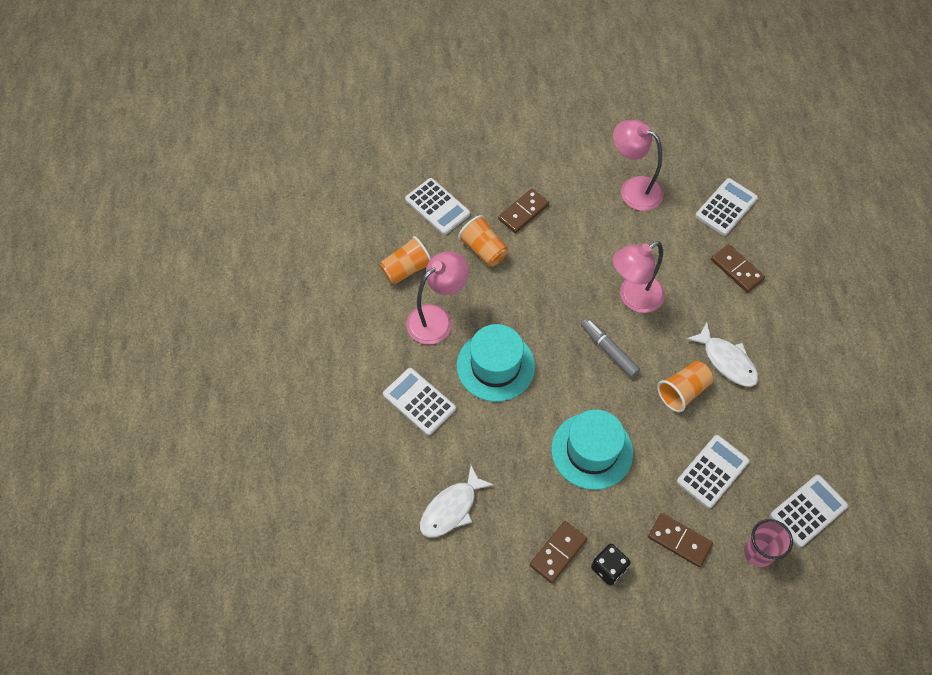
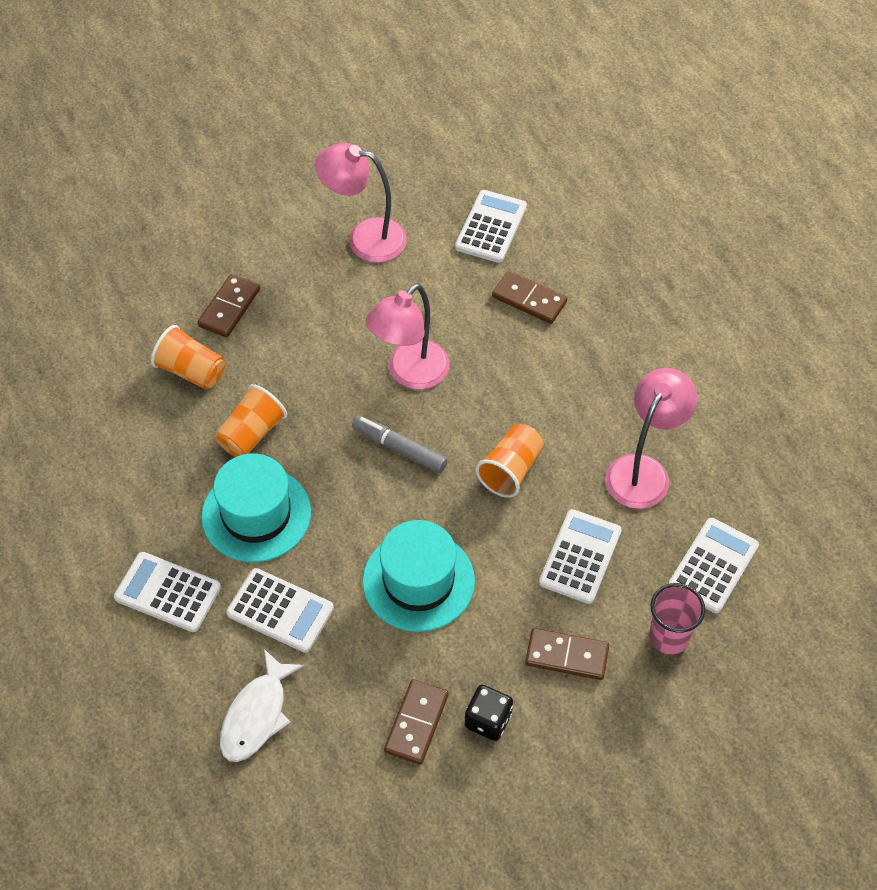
camera: 20 degrees left, 5 degrees down
(406, 269) = (93, 427): orange cup -> orange cup (251, 434)
(437, 207) = (110, 334): white calculator -> white calculator (280, 611)
(437, 319) = (157, 478): pink lamp -> pink lamp (643, 471)
(726, 360) = (553, 415): white fish -> none

